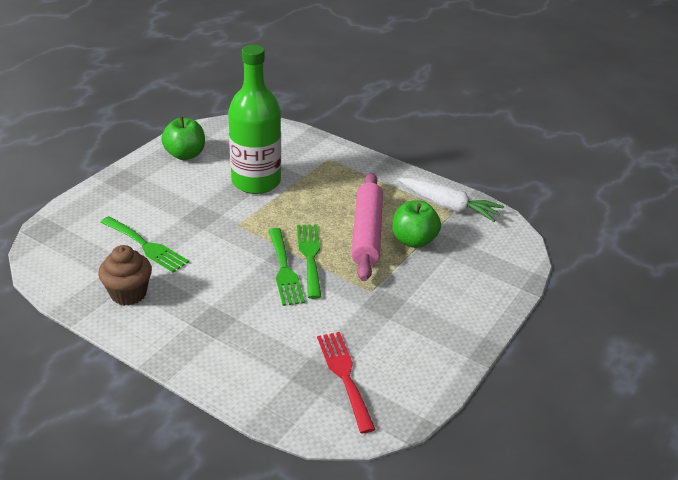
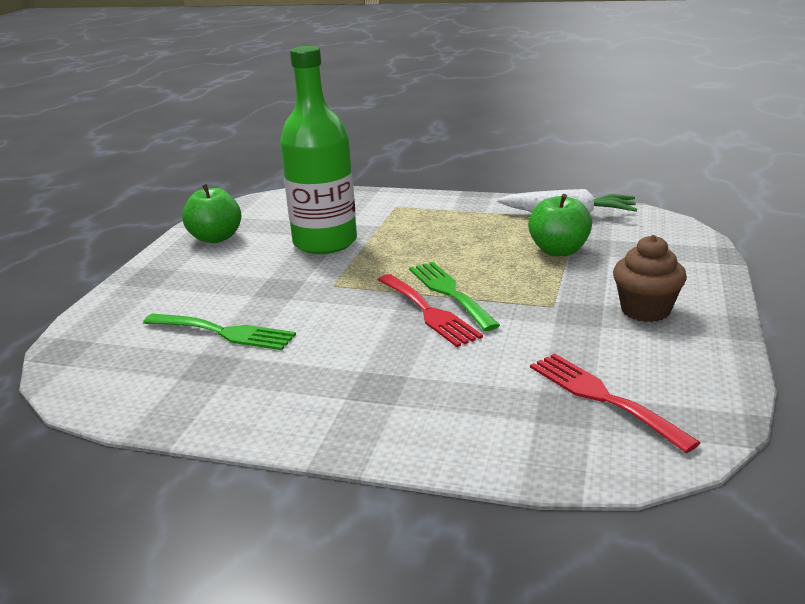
camera: 15 degrees left, 10 degrees down
(128, 293) = (234, 388): brown cupcake -> brown cupcake (645, 310)
(284, 270) = (429, 312): green fork -> red fork
(367, 233) = (499, 256): pink rolling pin -> none

